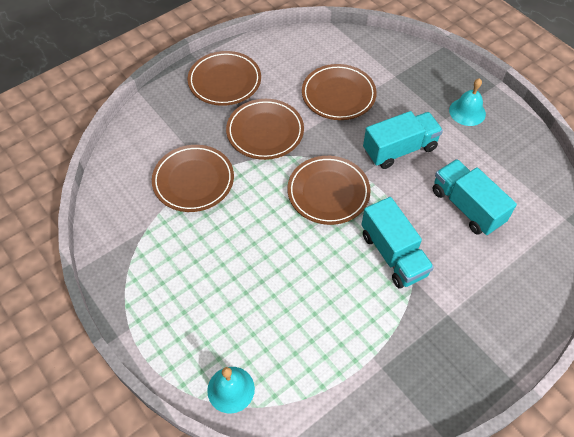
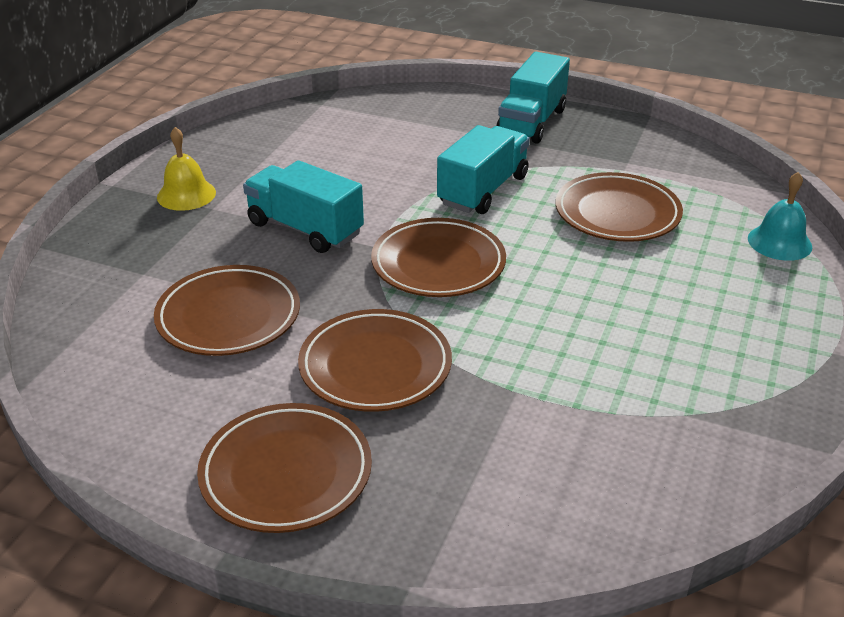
camera: 120 degrees left, 20 degrees down
(193, 181) = (549, 404): brown plate -> brown plate (617, 213)
(466, 207) = (361, 161): turquoise truck -> turquoise truck (532, 122)
(467, 112) = (186, 194): turquoise bell -> yellow bell

